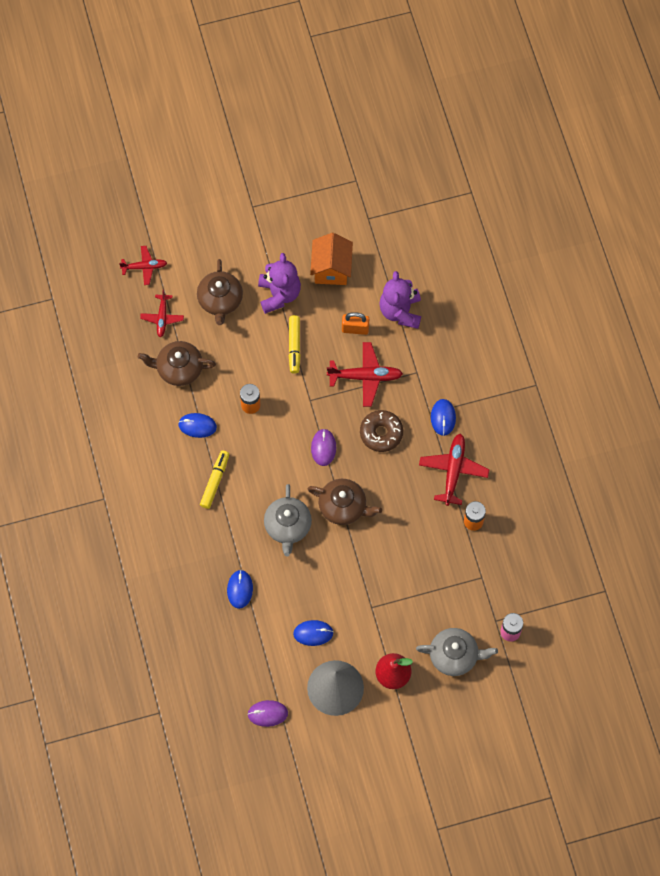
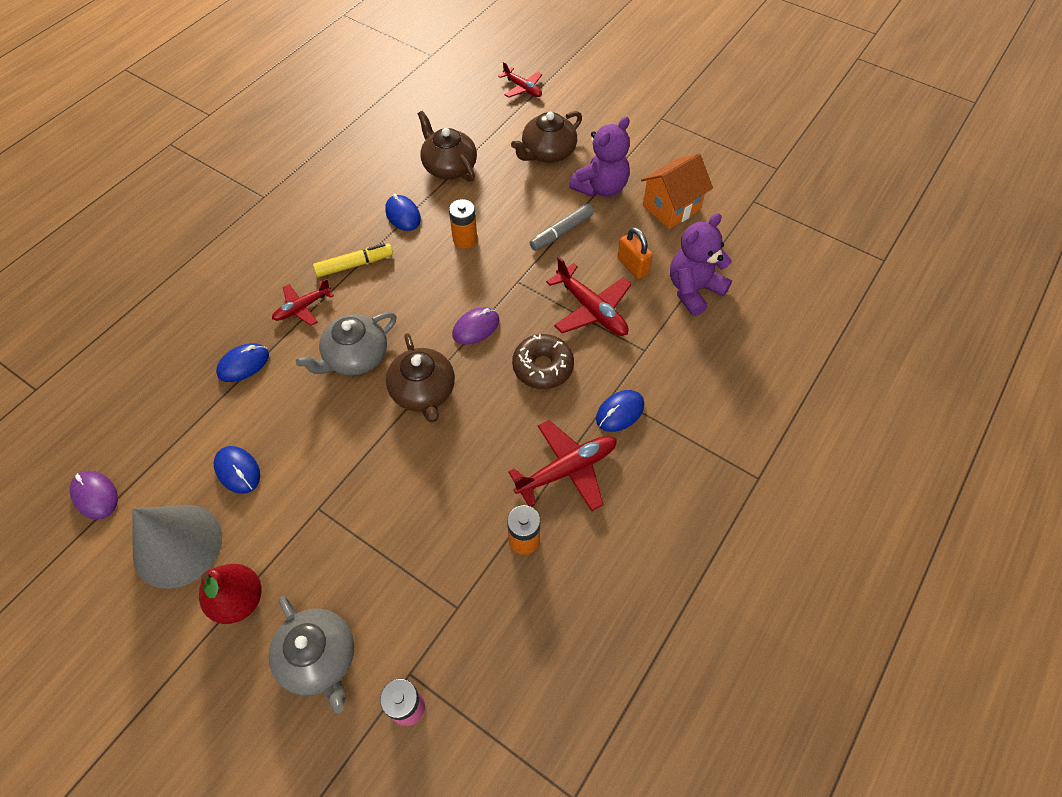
camera: 50 degrees right, 10 degrees down
(162, 318) = (487, 127): red plane -> red plane (302, 307)
(294, 346) = (561, 232): yellow marker -> grey marker

